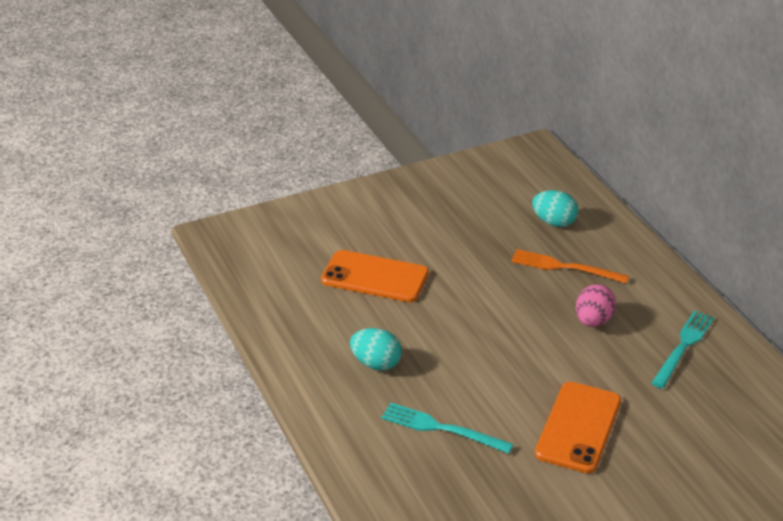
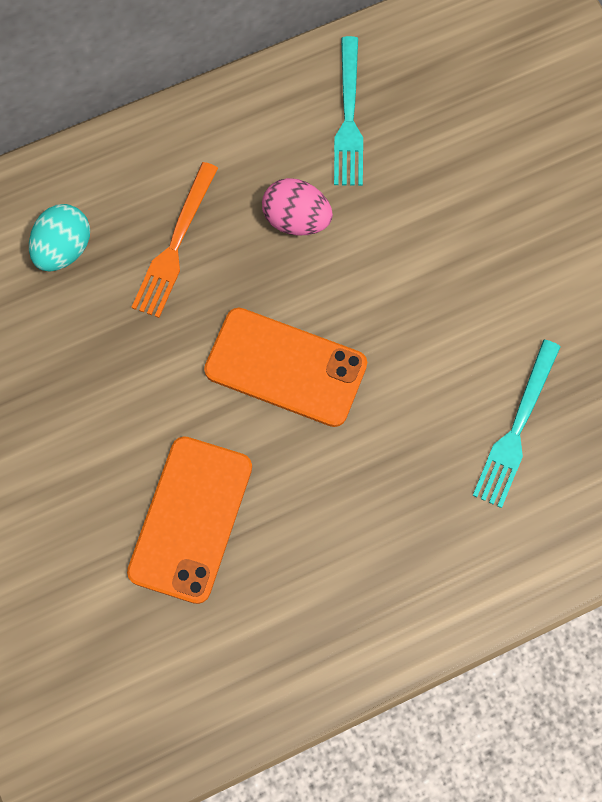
camera: 90 degrees left, 35 degrees up
(376, 363) = (390, 515): turquoise egg -> none
(578, 427) = (505, 260): orange phone -> orange phone (285, 367)
(683, 347) = (348, 117): turquoise fork -> turquoise fork turned 120 degrees counterclockwise

